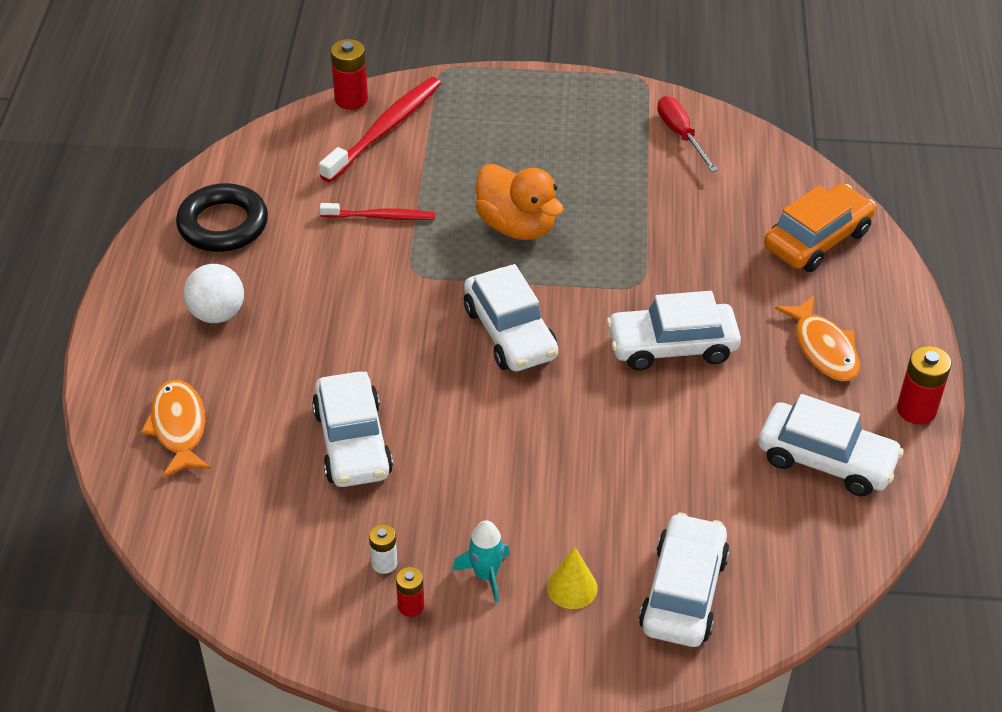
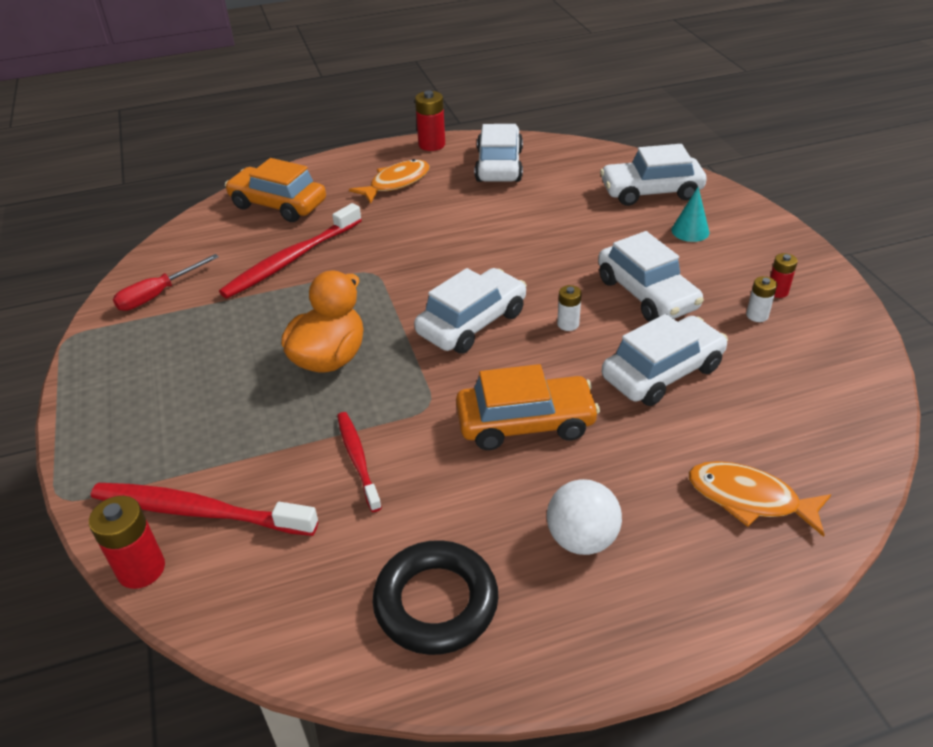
camera: 110 degrees left, 5 degrees down
(179, 428) = (749, 499): orange fish -> orange fish turned 60 degrees clockwise
(353, 324) = (525, 423): none -> orange car
(465, 402) = (568, 324): none -> white battery
(486, 575) = (717, 267): turquoise rocket -> none
(572, 587) = (690, 231): yellow cone -> turquoise cone
(672, 346) = (435, 242): white car -> white car (647, 294)
(695, 230) = (291, 260): none -> red toothbrush

